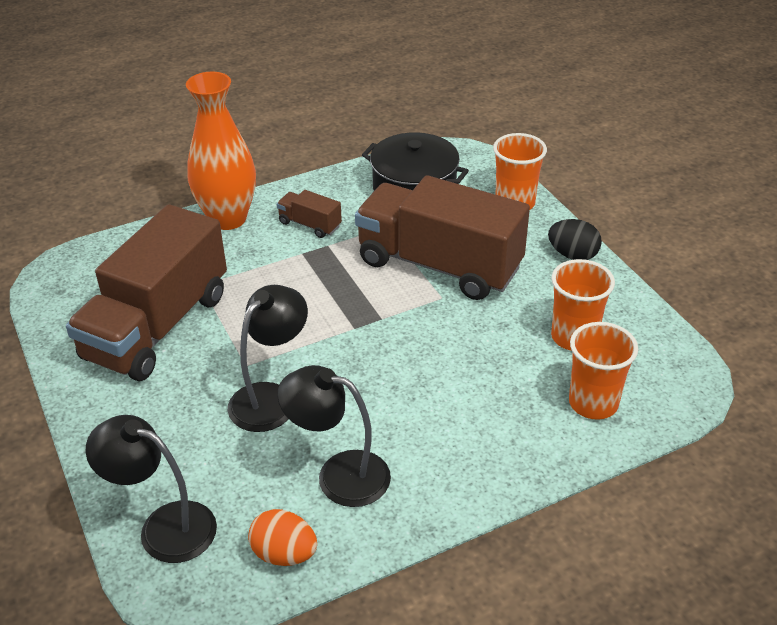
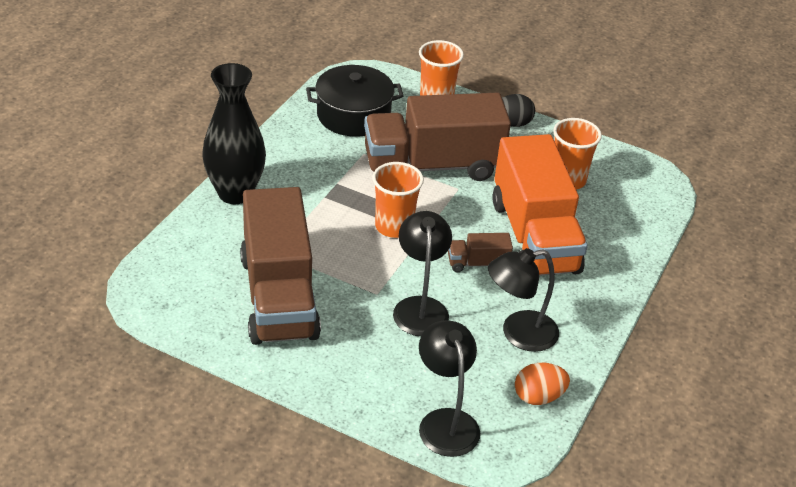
camera: 40 degrees left, 0 degrees up
(164, 526) = (445, 422): black lamp -> black lamp turned 90 degrees clockwise
(228, 219) = (235, 193): orange vase -> black vase
(310, 224) = (306, 173): brown truck -> brown truck (477, 263)
(469, 380) = (534, 236): none -> orange truck
(593, 403) = (619, 217): orange cup -> orange cup (394, 227)

